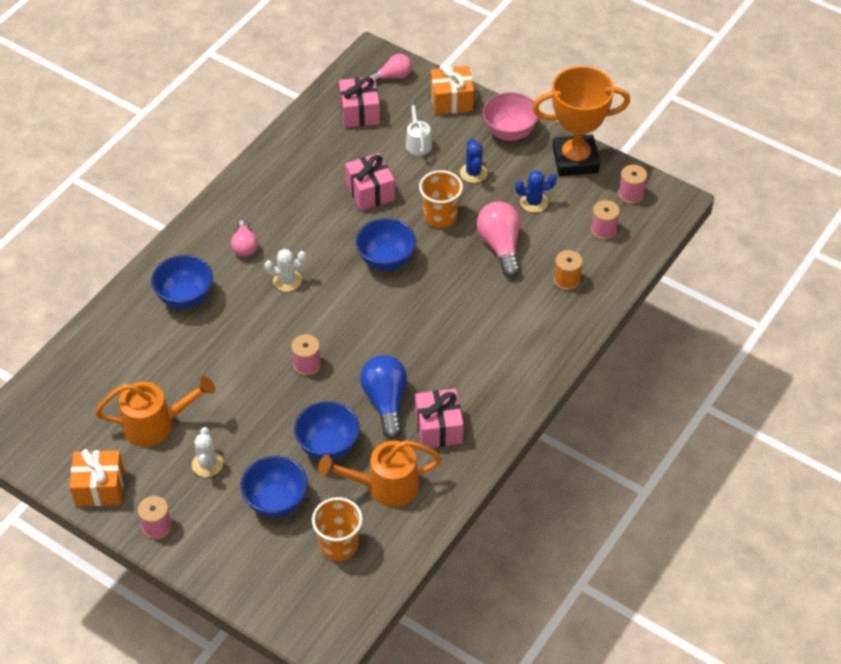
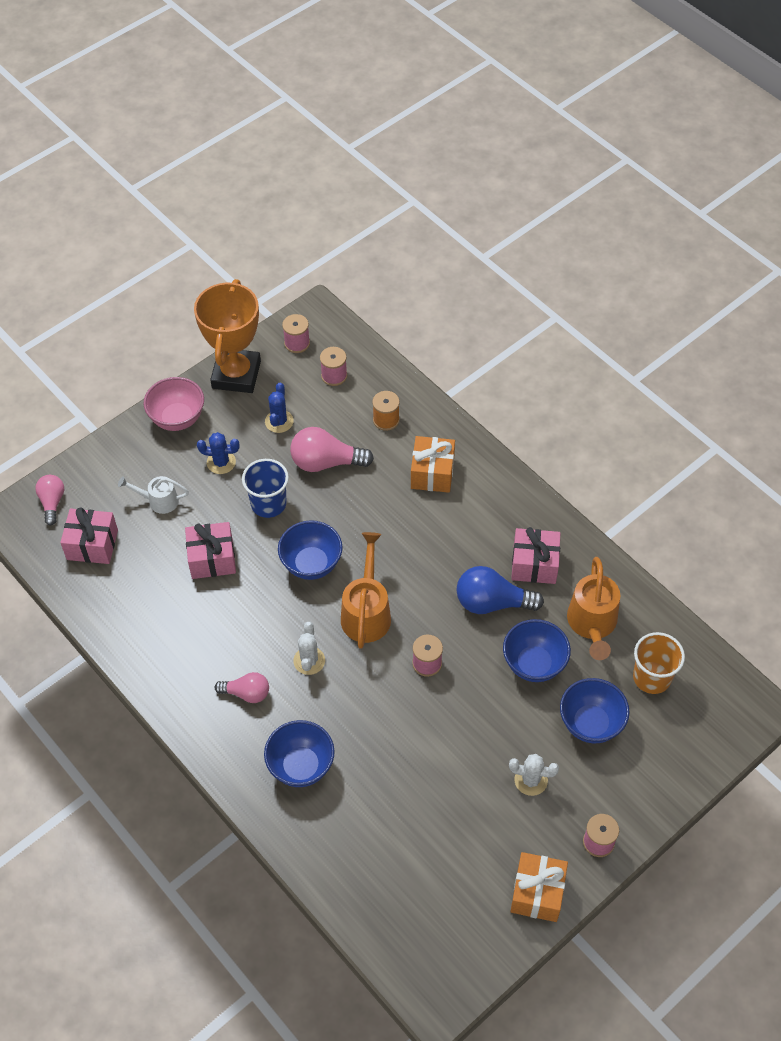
camera: 75 degrees left, 5 degrees up
(156, 424) = (468, 823): orange watering can -> orange watering can (366, 612)
(440, 216) = (268, 504): orange cup -> blue cup
(451, 100) = (111, 458): orange gift -> orange gift (432, 473)

